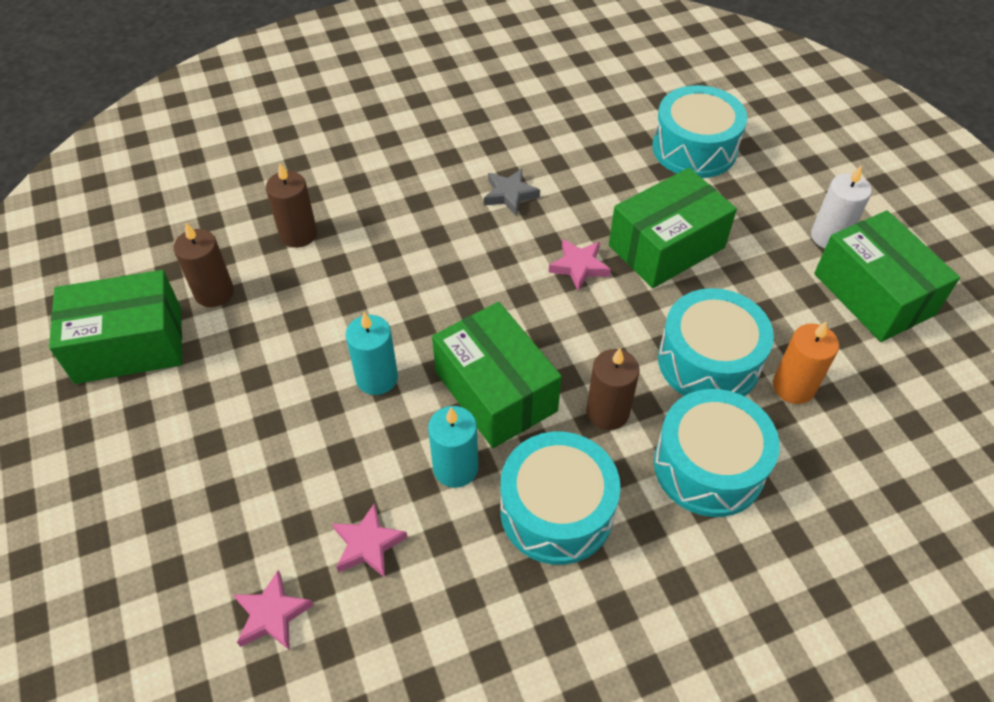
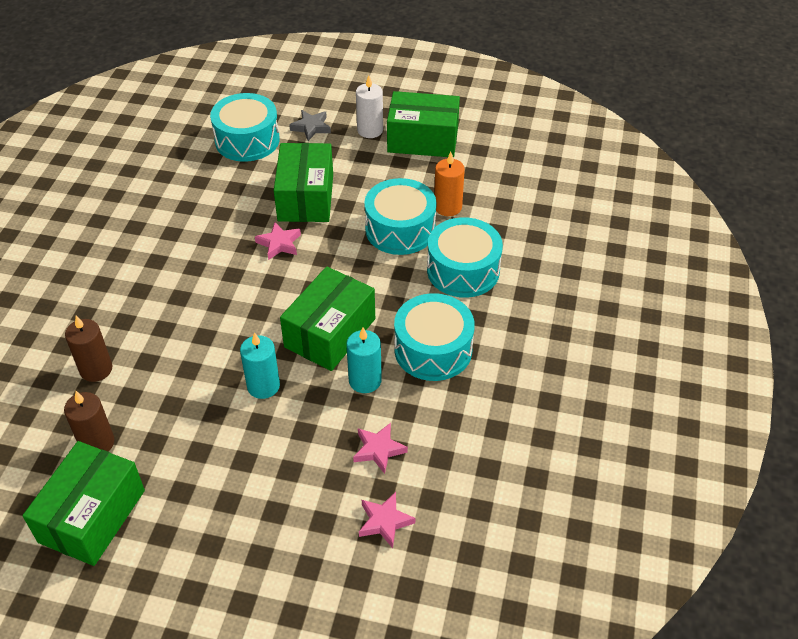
camera: 55 degrees left, 5 degrees down
(496, 391) = (330, 333): green box -> green box turned 60 degrees counterclockwise
(509, 195) = (186, 242): grey star -> grey star (311, 127)
(607, 412) = (391, 291): brown candle -> none

